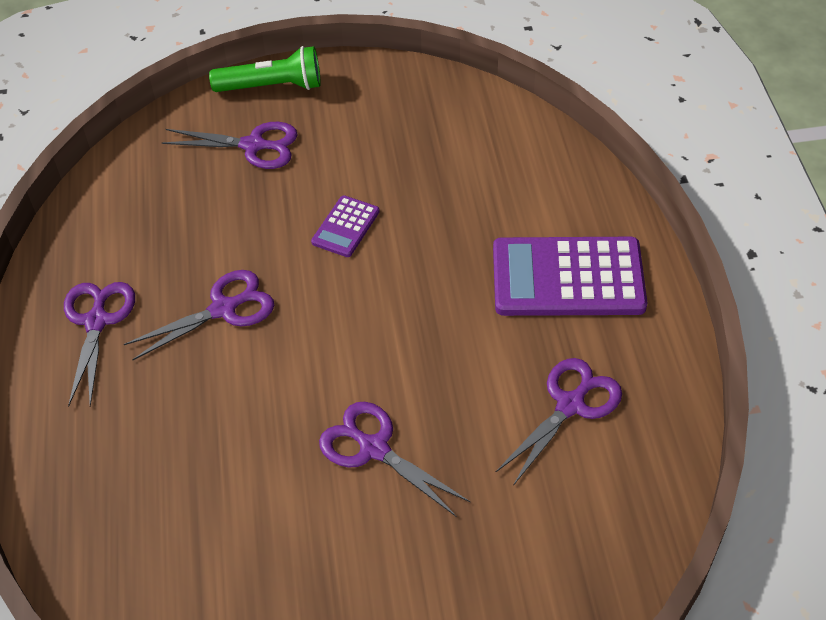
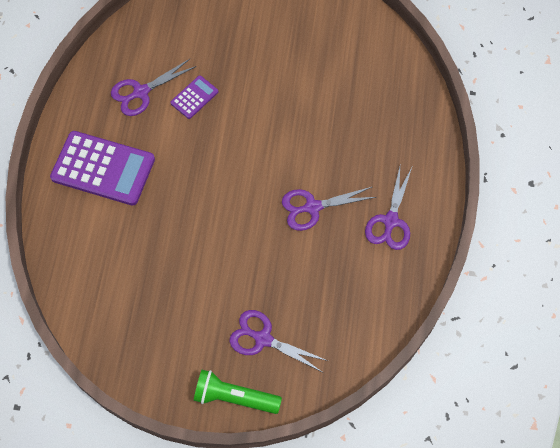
camera: 165 degrees left, 15 degrees up
(345, 227) = (221, 247): purple calculator -> purple calculator (194, 97)
(374, 448) = (252, 98): purple scissors -> none

